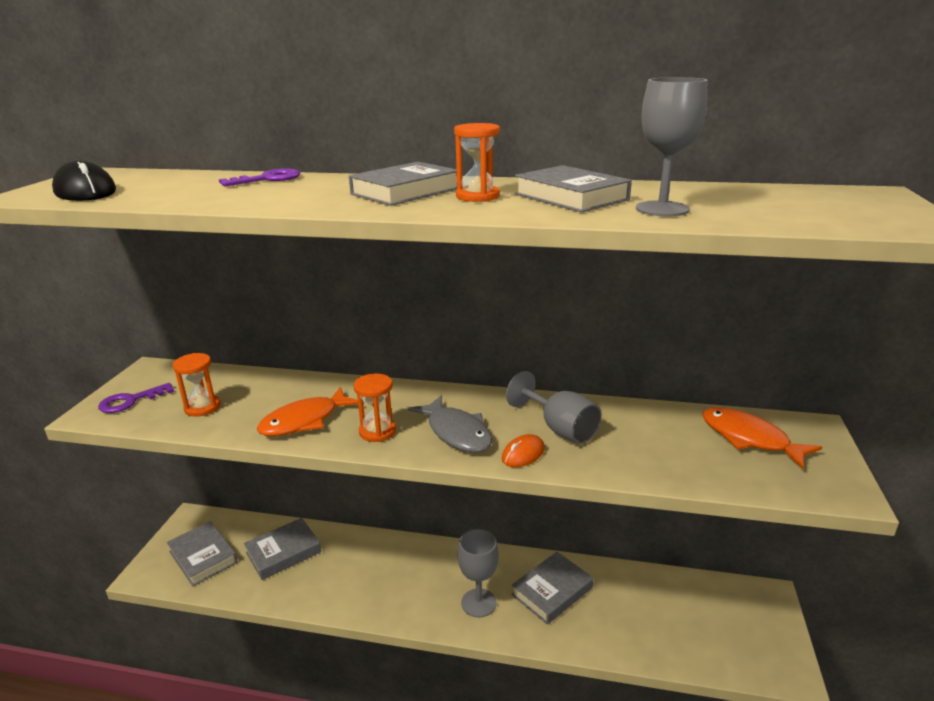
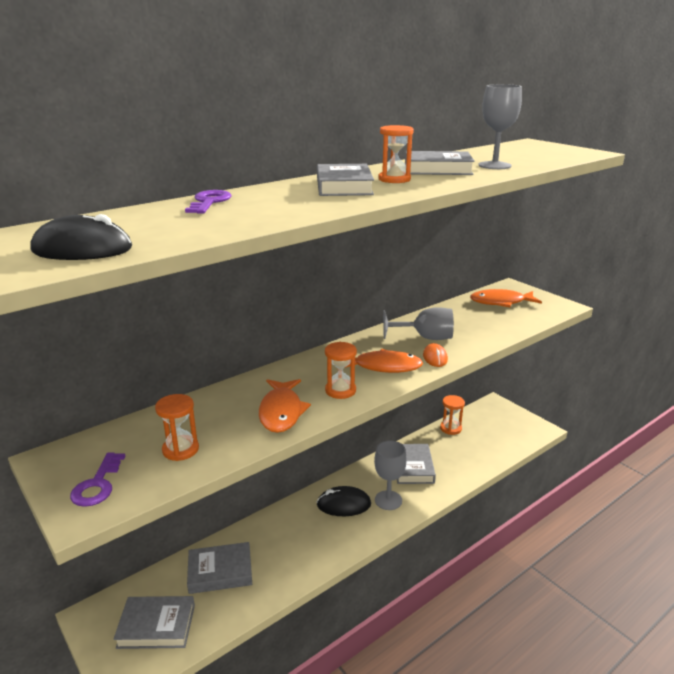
camera: 50 degrees left, 0 degrees up
(283, 552) = (220, 571): grey book -> grey book turned 75 degrees clockwise
(437, 574) = (343, 504): none -> black mouse
(456, 432) = (383, 367): grey fish -> orange fish
(660, 583) = (450, 428): none -> orange hourglass

